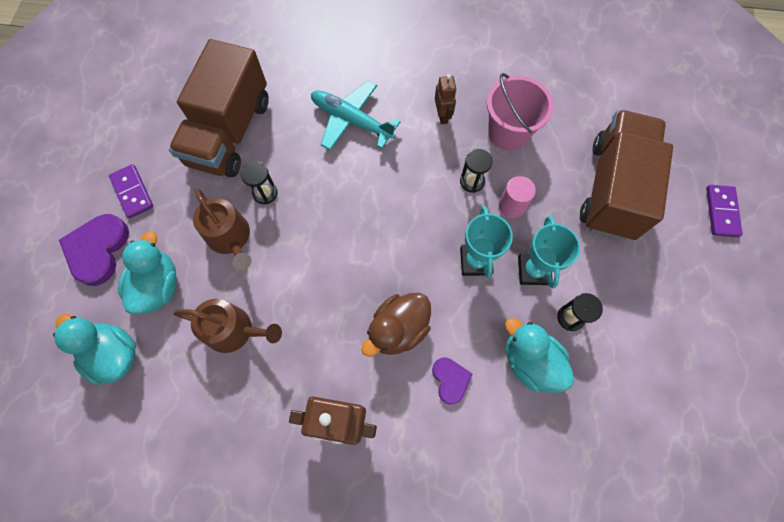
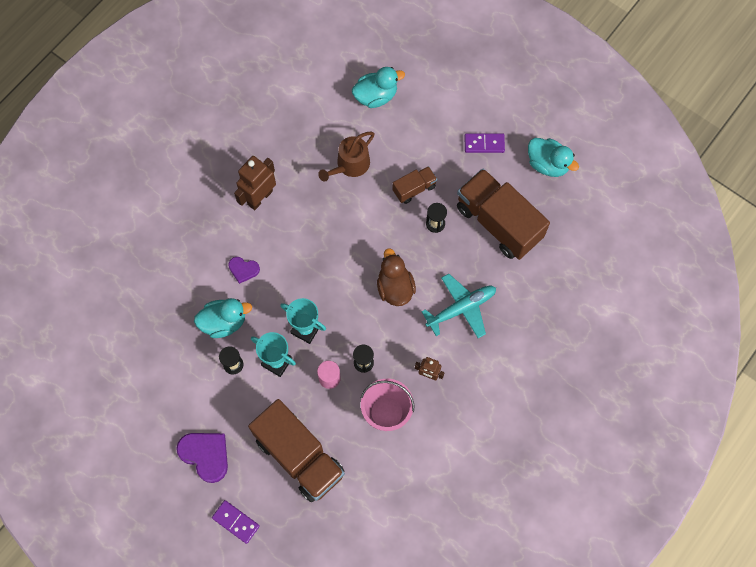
camera: 120 degrees right, 0 degrees up
(98, 250) = (452, 110): purple heart -> purple heart (205, 455)
(158, 286) = (406, 135): turquoise duck -> turquoise duck (547, 164)
(230, 238) = (414, 189): brown watering can -> brown truck
(398, 329) = (292, 257): brown duck -> brown duck (395, 288)

